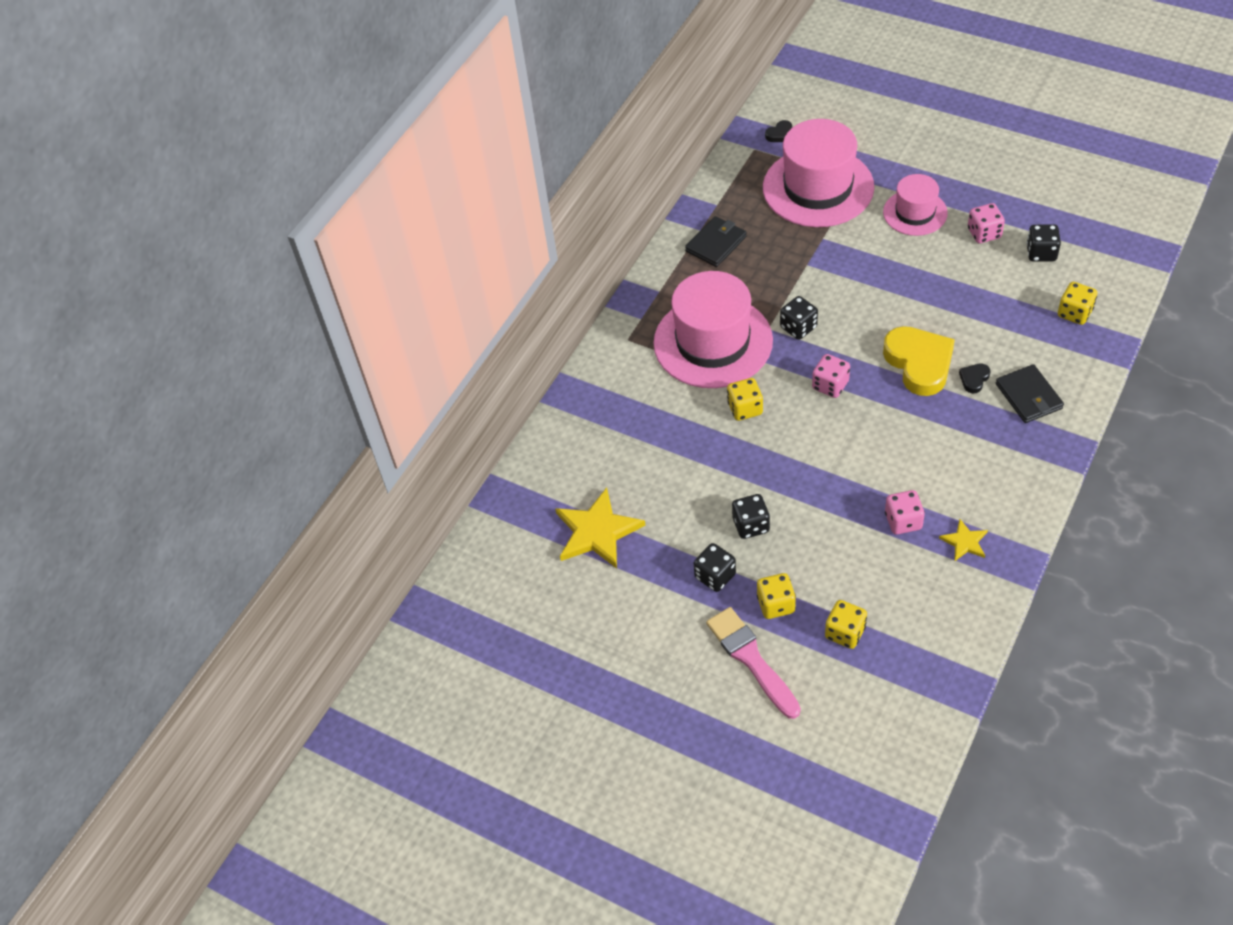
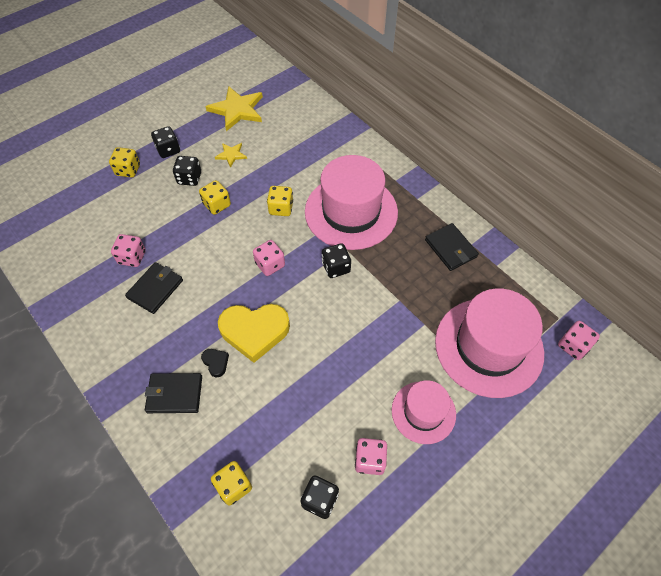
camera: 105 degrees right, 5 degrees up
(751, 659) = (104, 147): pink brush -> none
(780, 134) = (573, 346): black heart -> pink dice
(845, 632) = (84, 194): yellow dice -> yellow dice (217, 205)
(928, 475) = (155, 289): none -> black wallet
(964, 542) = (90, 285): yellow star -> yellow star (231, 155)

